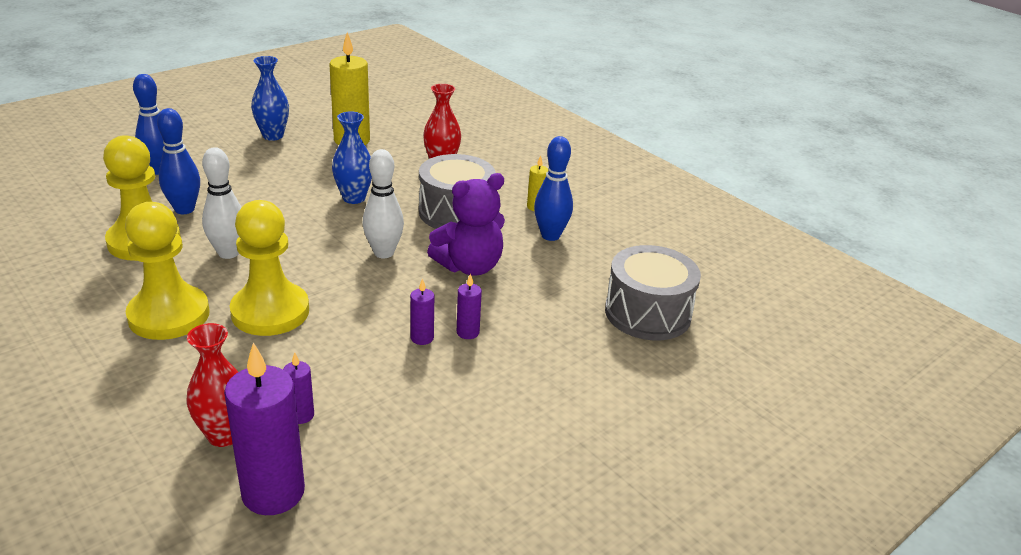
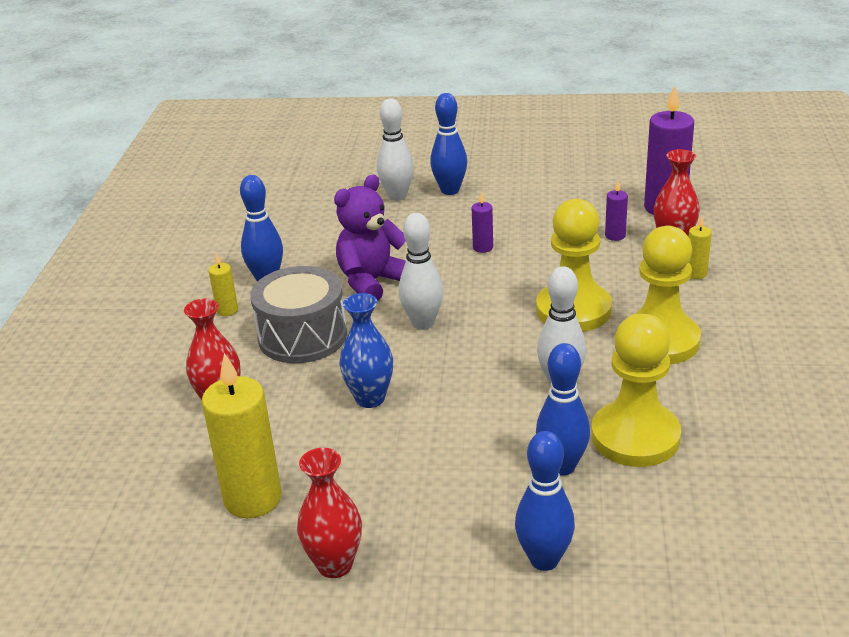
camera: 130 degrees left, 0 degrees up
(173, 403) = (696, 273): none -> yellow candle
(273, 136) = (335, 565): blue vase -> red vase
(468, 332) = (447, 239): purple candle -> none
(469, 266) = (372, 282): purple teddy bear -> purple teddy bear turned 60 degrees counterclockwise
(549, 394) = (450, 190): none -> blue bowling pin
(588, 359) = (397, 196): none -> white bowling pin
(647, 313) = (311, 203): grey drum -> none

